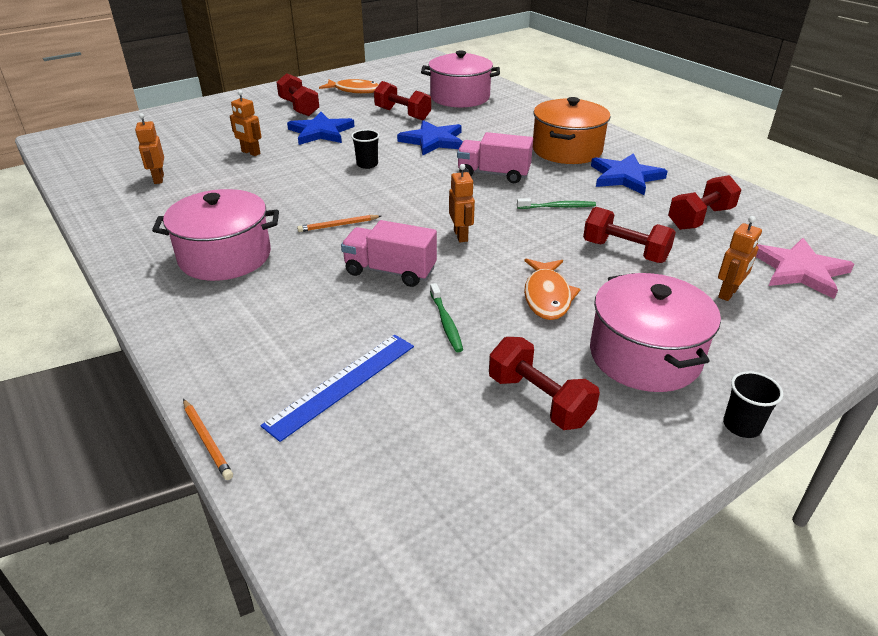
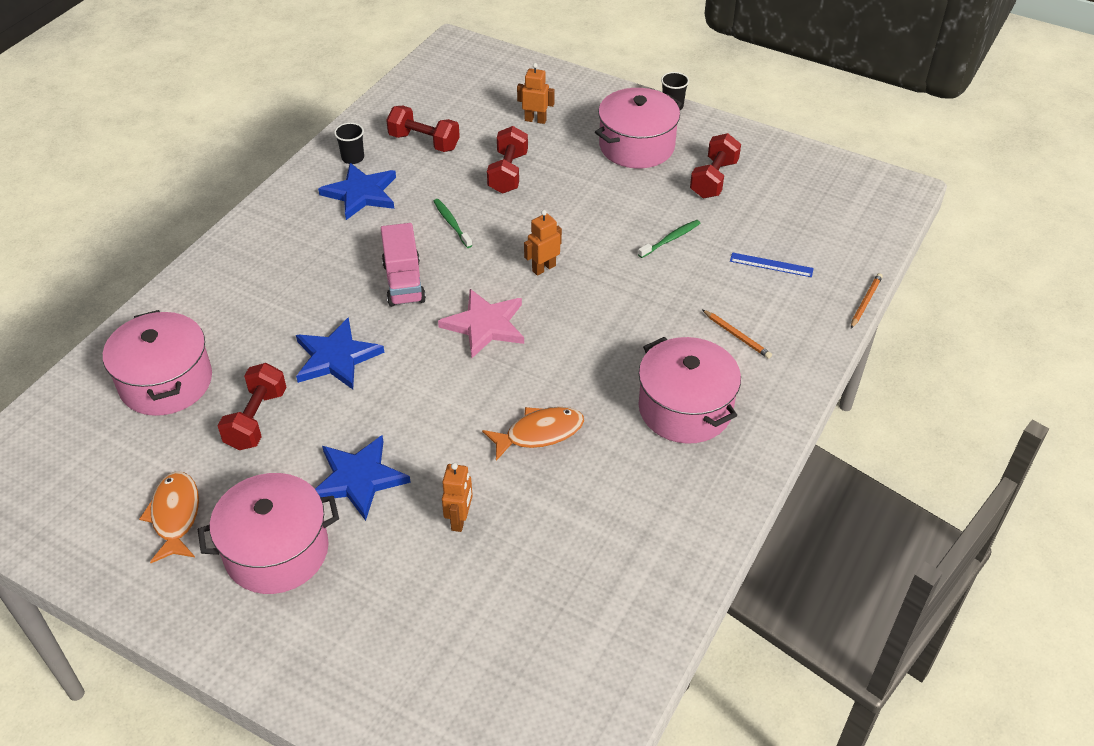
camera: 115 degrees left, 10 degrees up
(158, 179) = (581, 571): orange robot -> none
(299, 107) = (276, 551): red dumbbell -> pink pot
(338, 225) = (579, 355): orange pencil -> orange pencil (737, 336)
(342, 384) = (771, 265): blue ruler -> blue ruler, size x0.63
(367, 164) = (433, 390): black cup -> black cup (353, 158)
(390, 271) = (629, 291): pink truck -> none
(547, 296) = (601, 199): orange fish -> orange fish (539, 433)
(567, 150) = (312, 244): orange pot -> none
(800, 270) = (481, 92): pink star -> pink star (485, 325)

